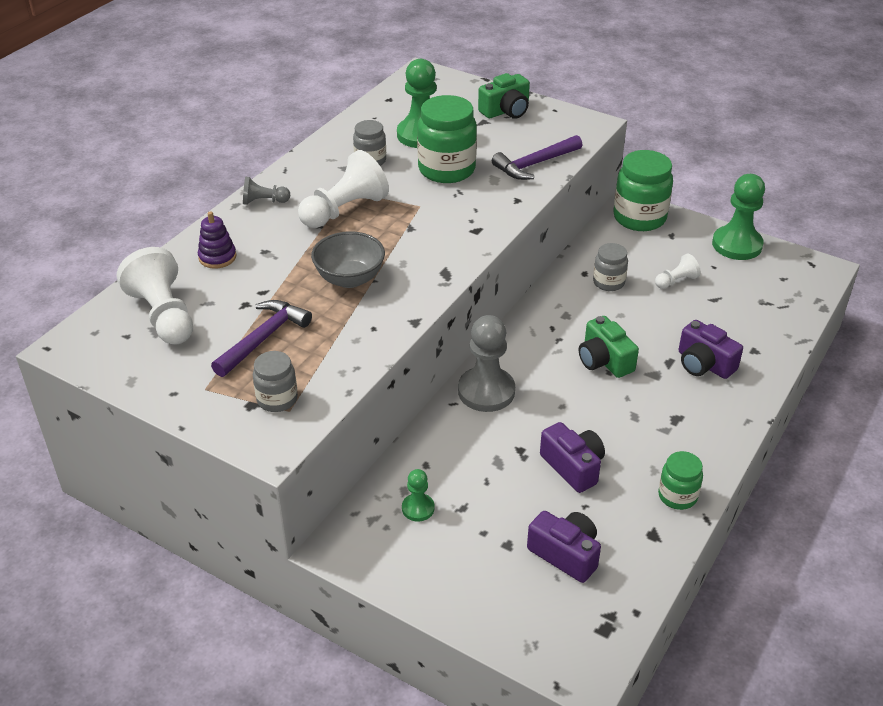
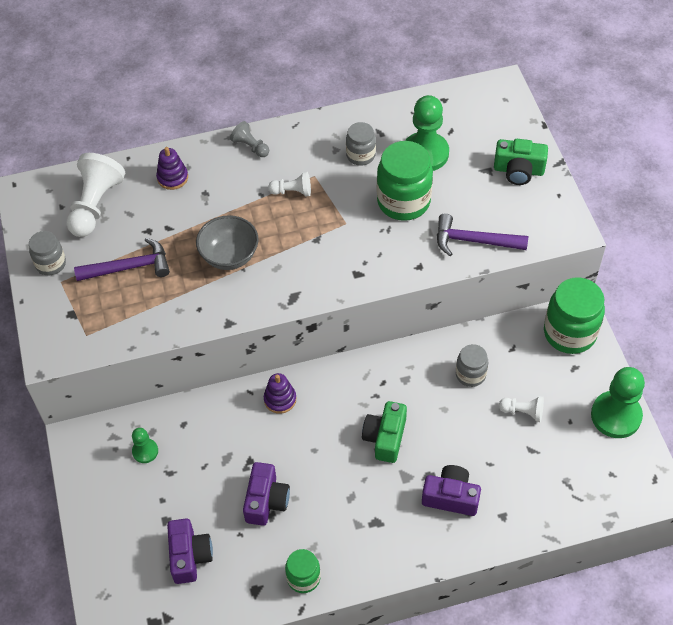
camera: 45 degrees right, 15 degrees up
(277, 399) = (88, 321): grey jar -> grey jar (51, 264)
(344, 210) = (292, 191): white pawn -> white pawn, size x0.51
(486, 391) = (280, 399): grey pawn -> purple stacking toy
(704, 364) = (451, 497): purple camera -> purple camera turned 105 degrees clockwise

